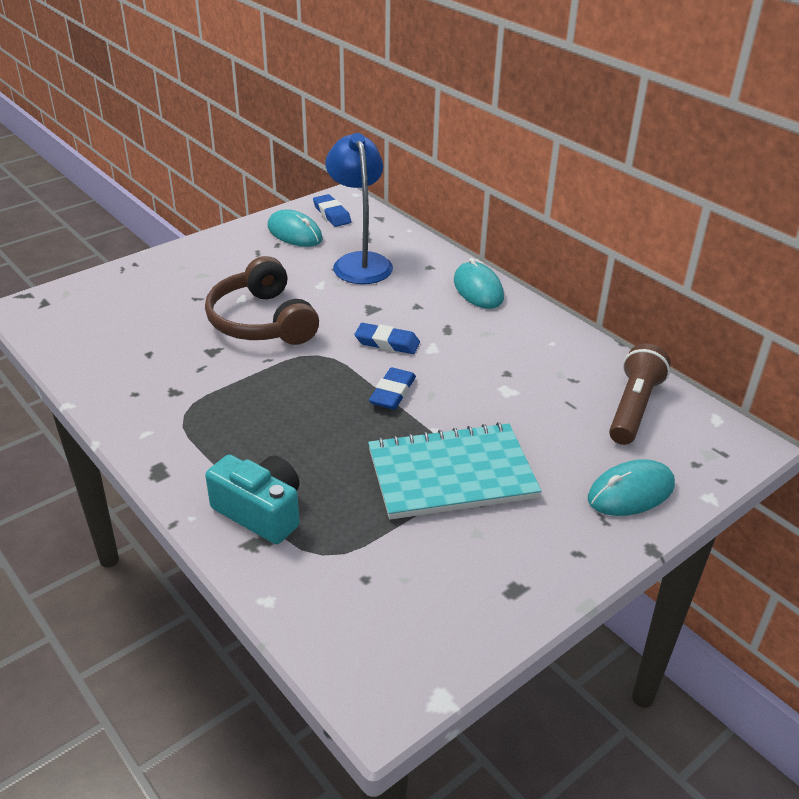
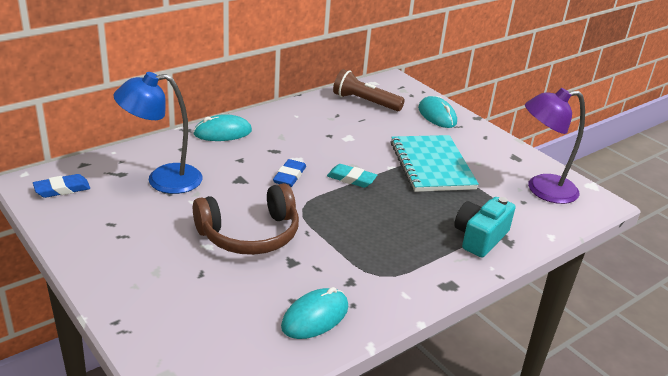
camera: 90 degrees left, 5 degrees down
(294, 233) = (92, 212): turquoise mouse -> turquoise mouse (315, 317)
(392, 393) = (351, 179): blue eraser -> turquoise eraser
(408, 611) = (542, 190): none -> purple lamp

